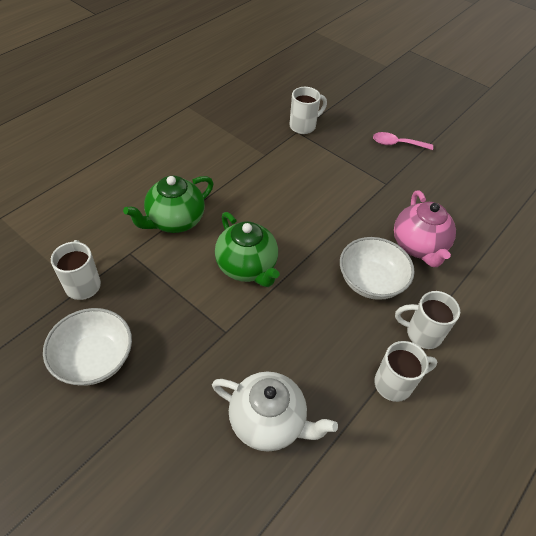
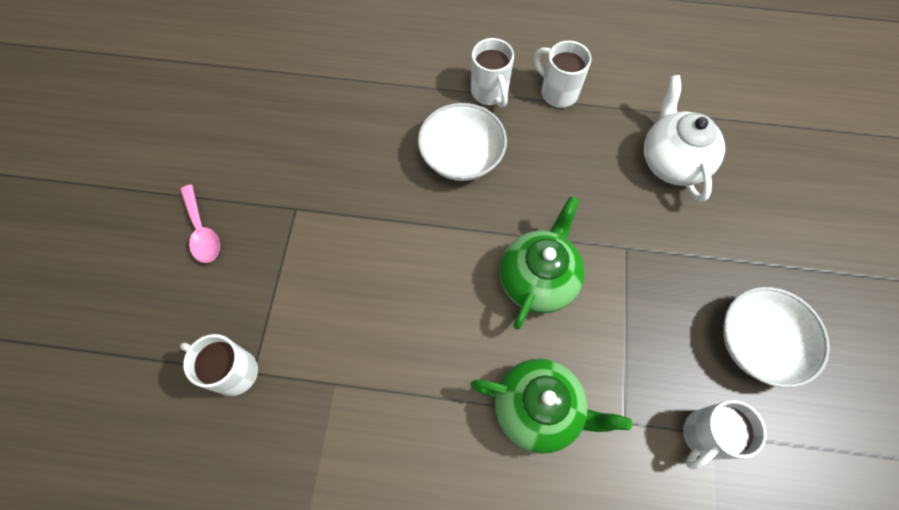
camera: 120 degrees left, 15 degrees up
(418, 246) = (380, 136): pink teapot -> none

